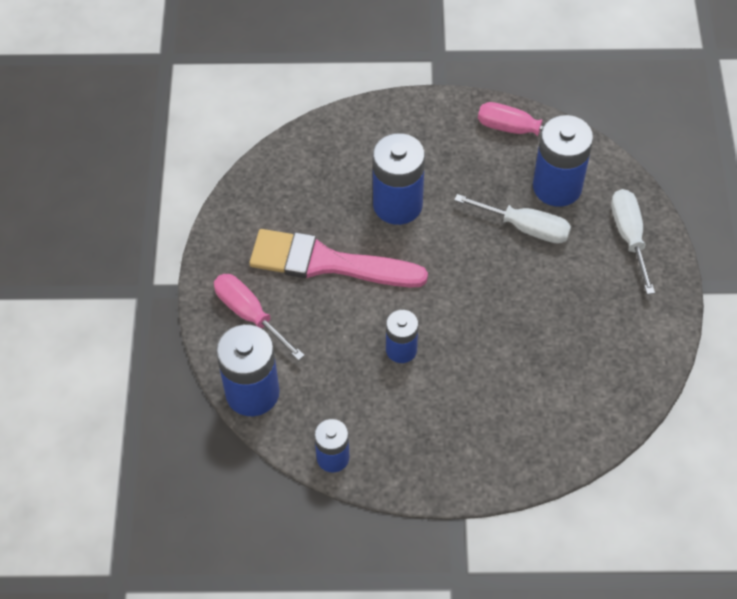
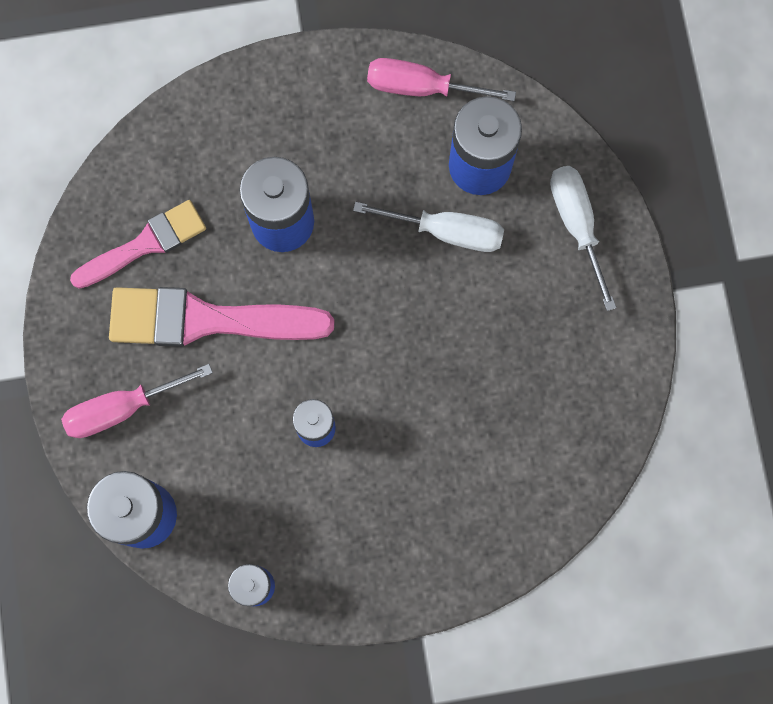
camera: 10 degrees left, 20 degrees up
(250, 314) = (122, 408): pink screwdriver -> pink screwdriver turned 60 degrees counterclockwise
(289, 205) = (145, 244): none -> pink brush

